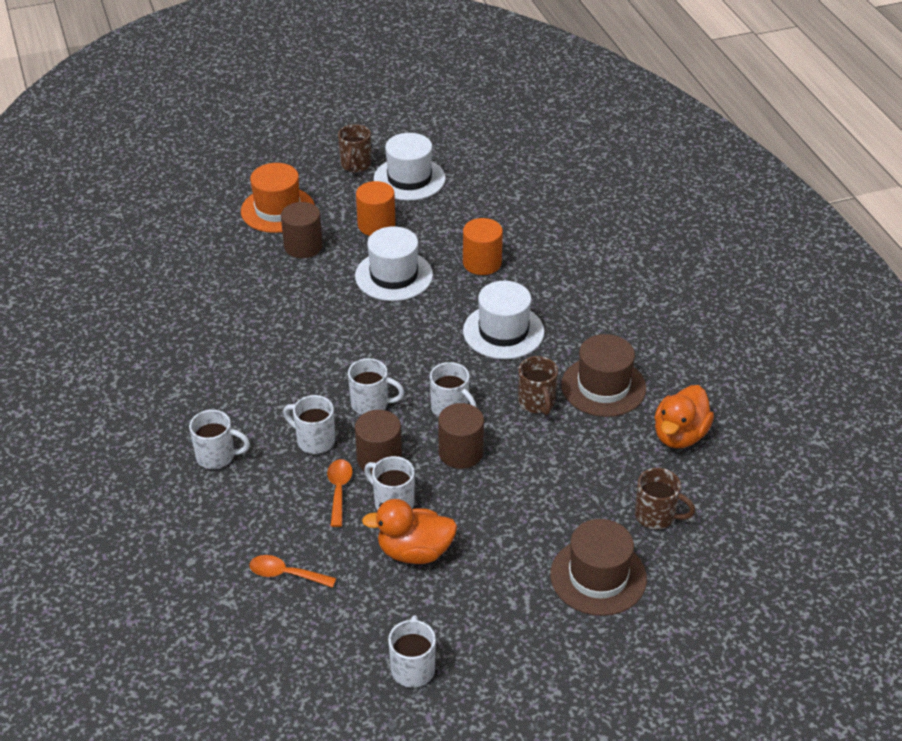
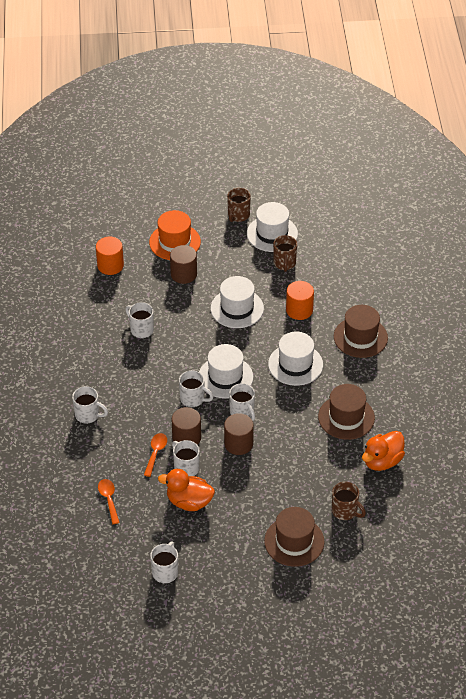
camera: 15 degrees right, 5 degrees up
(286, 574) = (109, 499): orange spoon -> orange spoon turned 45 degrees clockwise
(314, 440) = (150, 417): white mug -> white mug (141, 329)
(376, 225) = (237, 267): orange cylinder -> orange cylinder (110, 265)
(409, 366) = (225, 377): none -> white hat
(537, 403) = (299, 420): brown mug -> brown mug (284, 263)
(580, 281) = (360, 337): none -> brown hat

